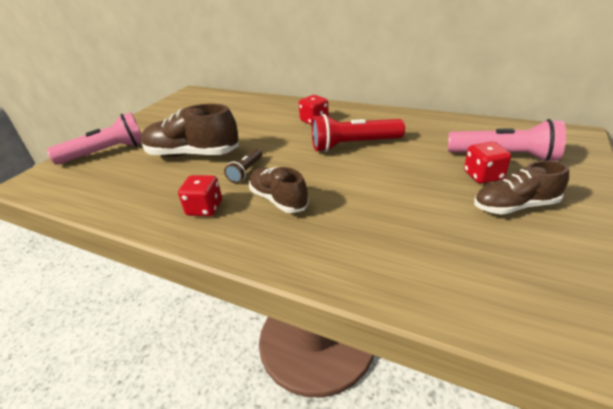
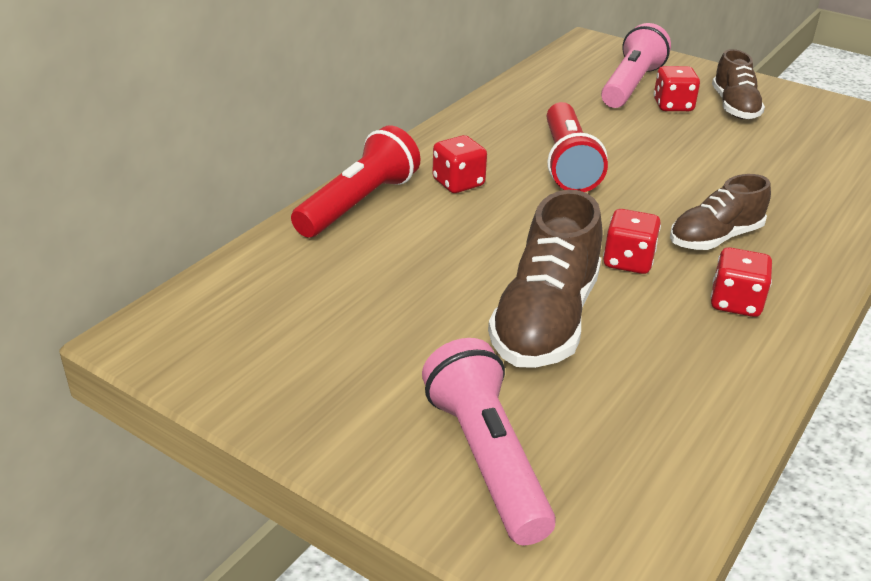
camera: 85 degrees left, 0 degrees up
(246, 171) = (628, 261): brown flashlight -> red dice
(285, 105) = (358, 204): none -> red flashlight

